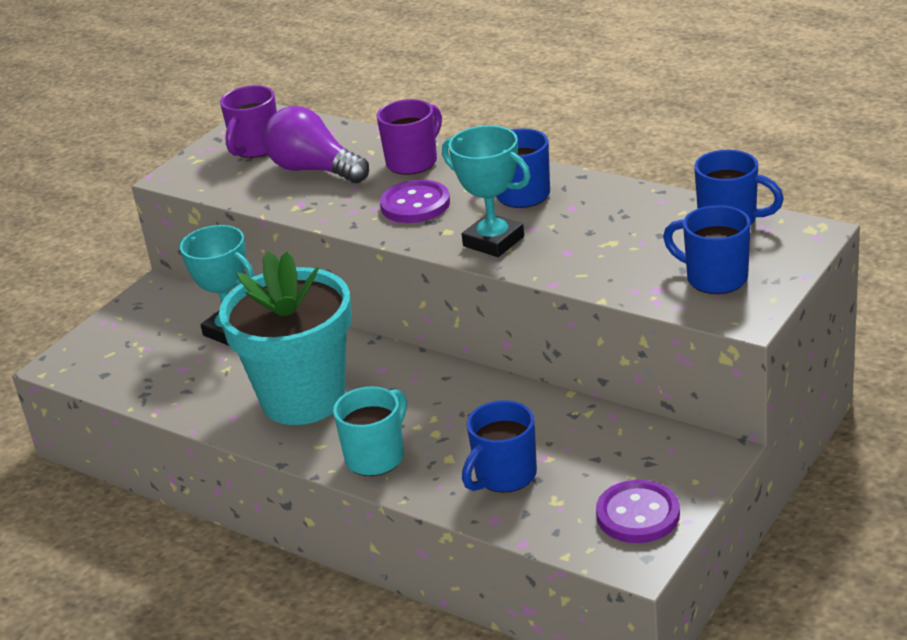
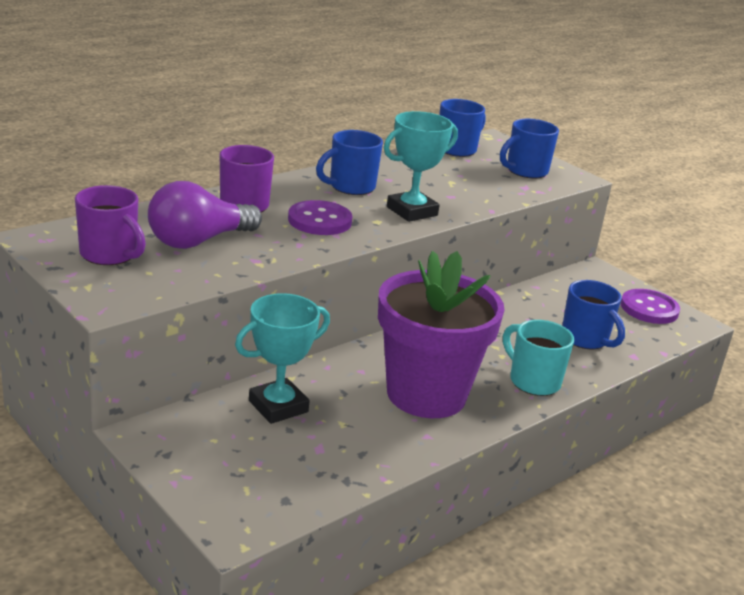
camera: 80 degrees left, 5 degrees down
(303, 399) = (426, 394): turquoise flower pot -> purple flower pot

